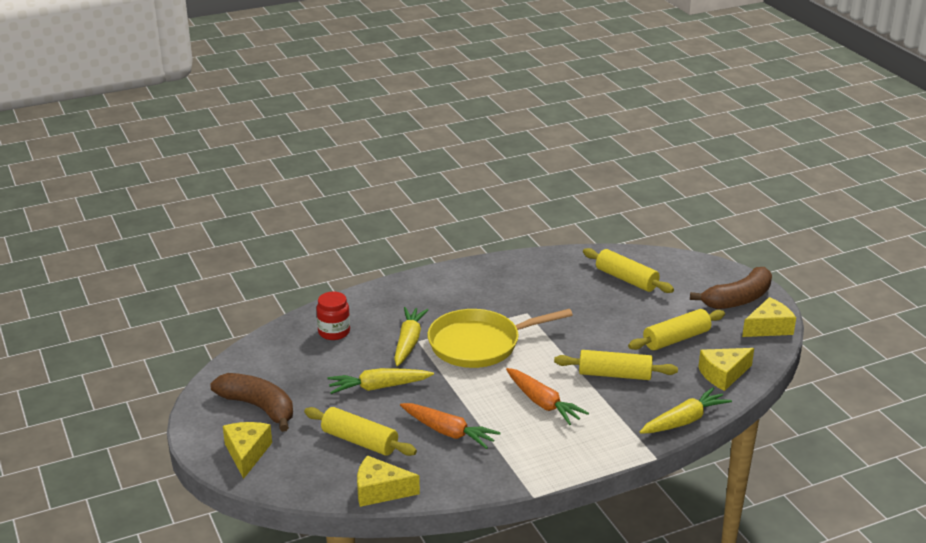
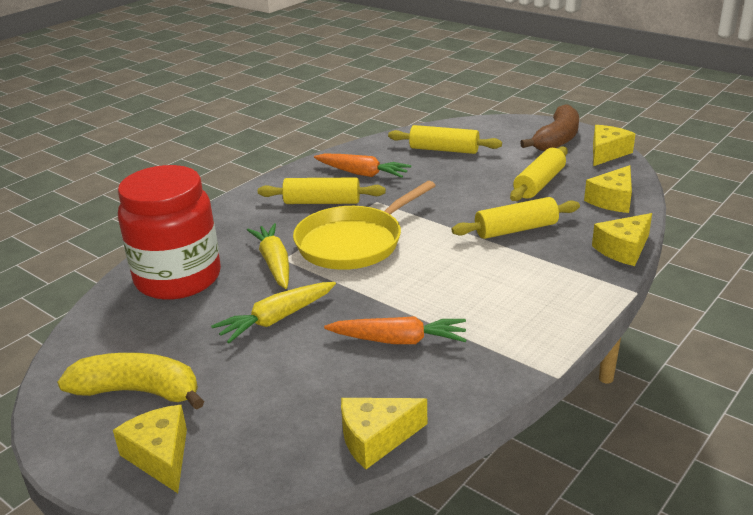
camera: 25 degrees left, 0 degrees up
(259, 407) = (138, 391): brown banana -> yellow banana
(334, 332) = (178, 278): red jar -> red jar, size x2.15
(359, 441) = (301, 387): yellow rolling pin -> yellow rolling pin (322, 202)
(543, 403) = (473, 277): orange carrot -> orange carrot (362, 173)
(684, 420) = (623, 249): yellow carrot -> yellow cheese

